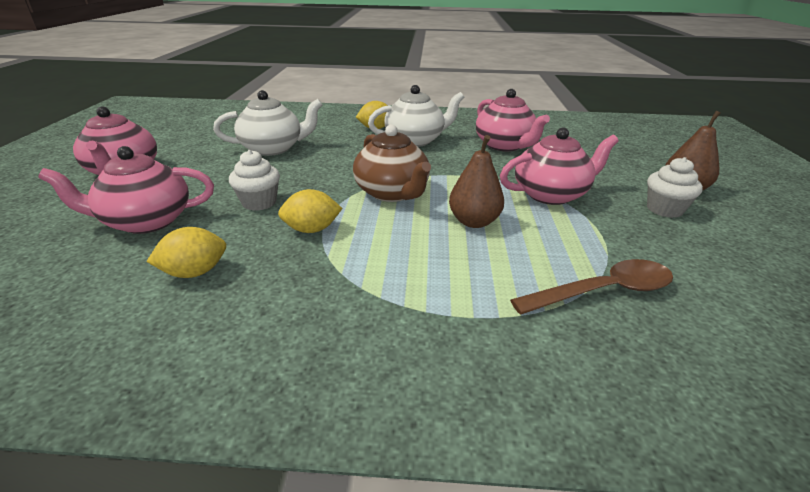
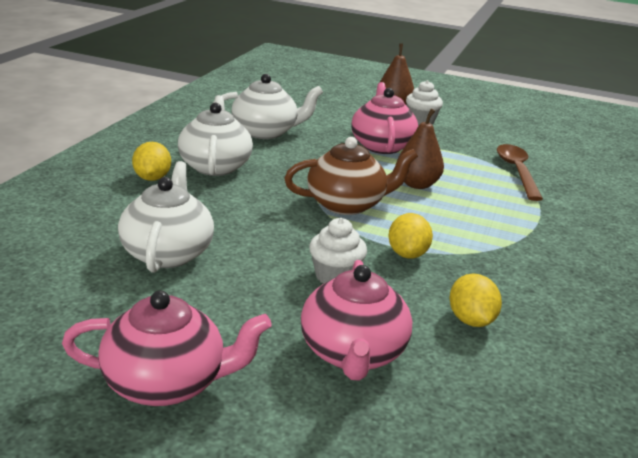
camera: 75 degrees left, 5 degrees down
(505, 145) = (266, 132): pink teapot -> white teapot

